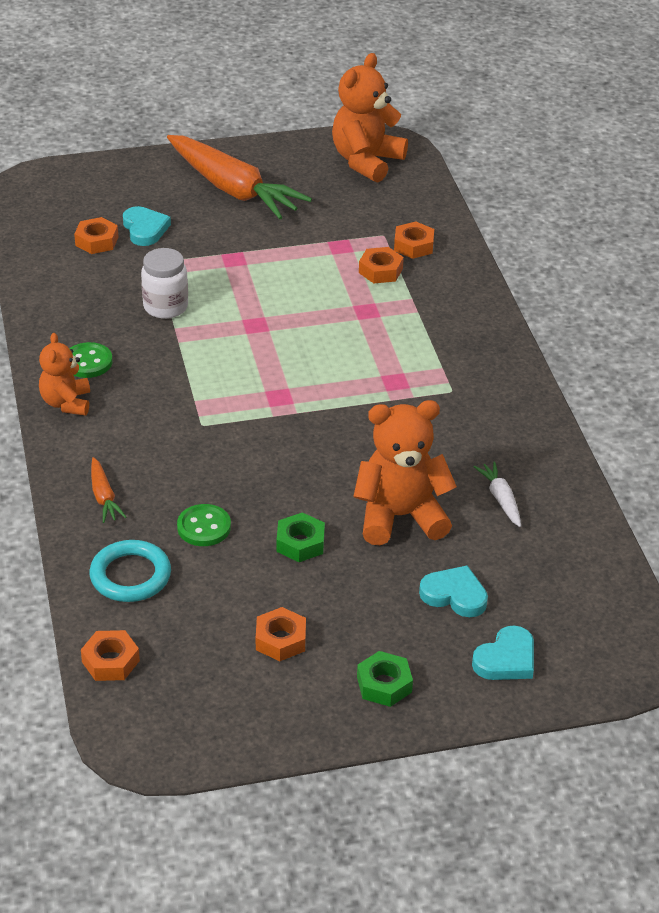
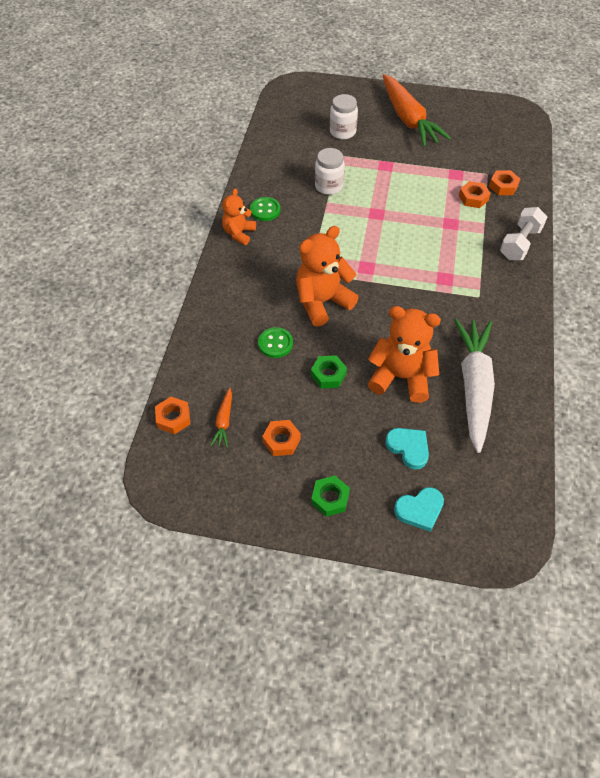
camera: 25 degrees right, 15 degrees up
(97, 241) = (311, 132): orange nut -> none
(104, 497) = (228, 303): orange carrot -> orange carrot (224, 421)
(130, 576) = (215, 362): turquoise ring -> none
(145, 229) = (342, 132): turquoise heart -> white jar
(366, 161) = (500, 121): orange teddy bear -> orange teddy bear (322, 302)
(472, 311) = (519, 243): none -> white dumbbell
(500, 499) = (473, 386): white carrot -> white carrot, size x2.36

